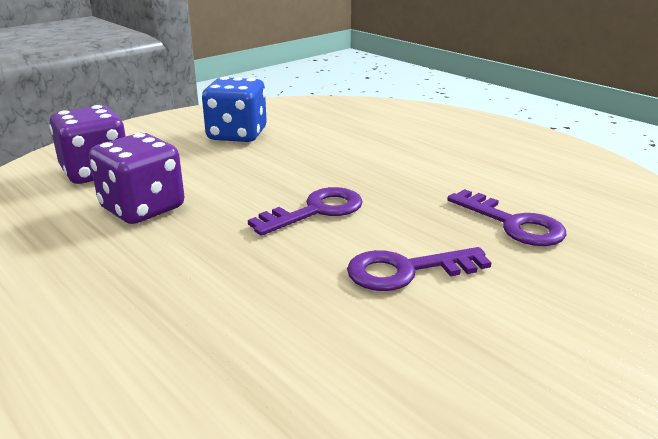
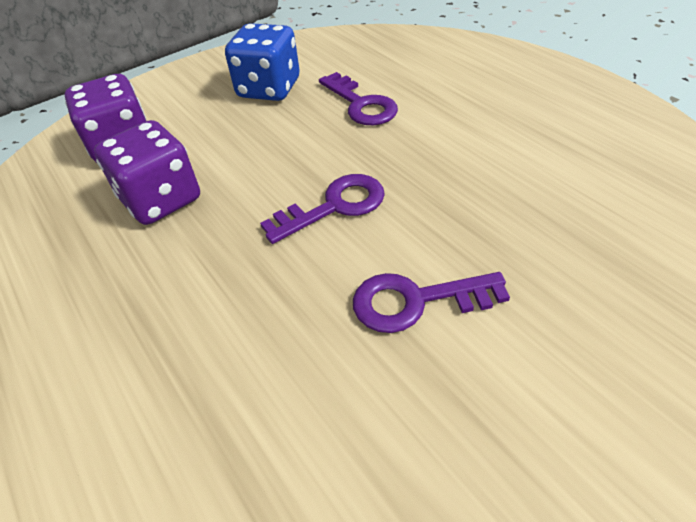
camera: 10 degrees right, 20 degrees up
(513, 224) = (546, 231): purple key -> purple key (361, 104)

